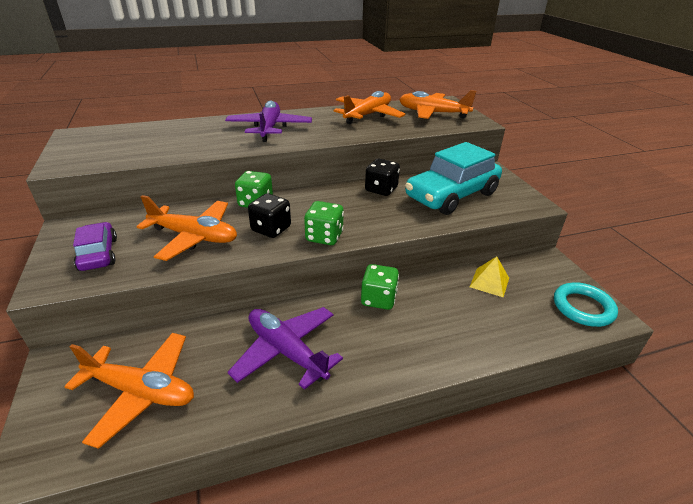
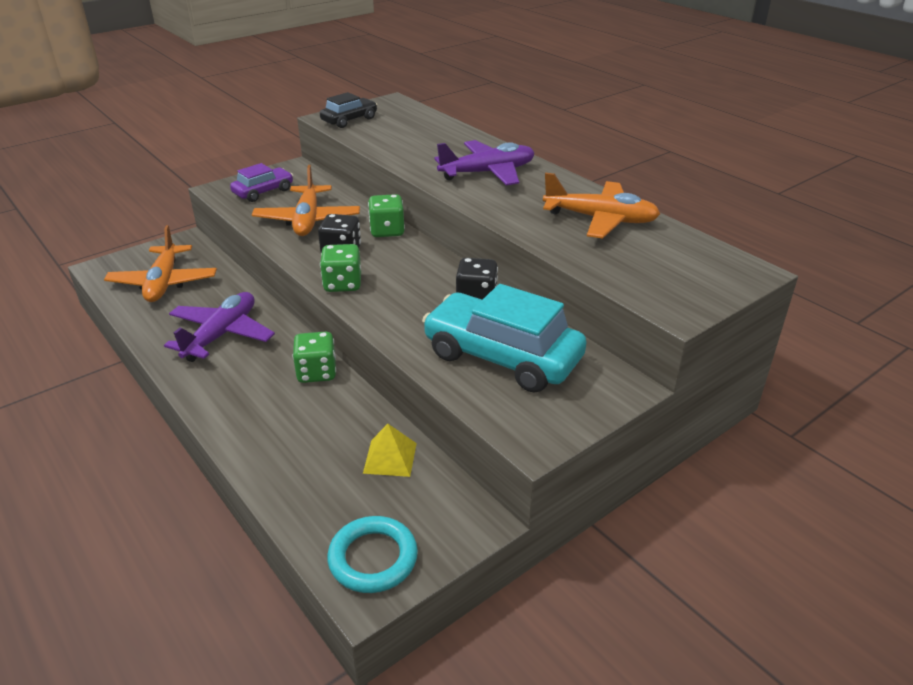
camera: 70 degrees right, 0 degrees up
(85, 157) = (349, 120): none -> black car
(432, 113) = (670, 266): orange plane -> none

